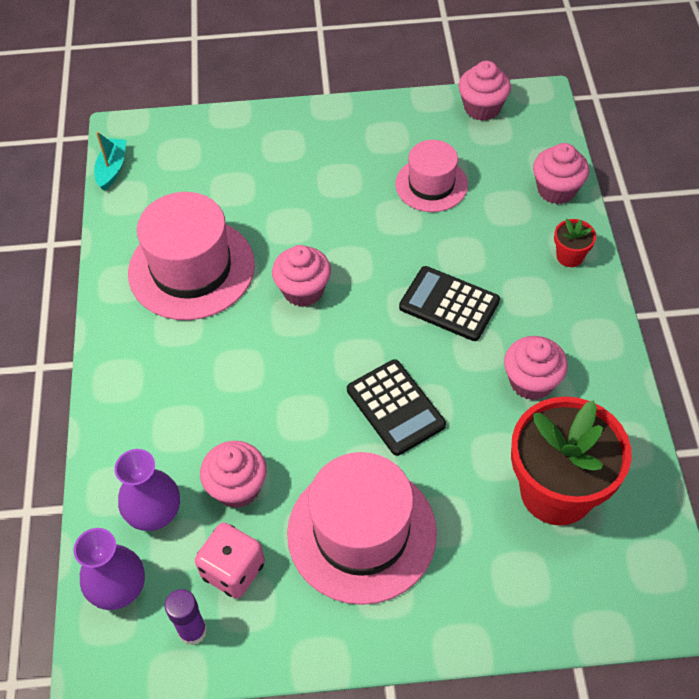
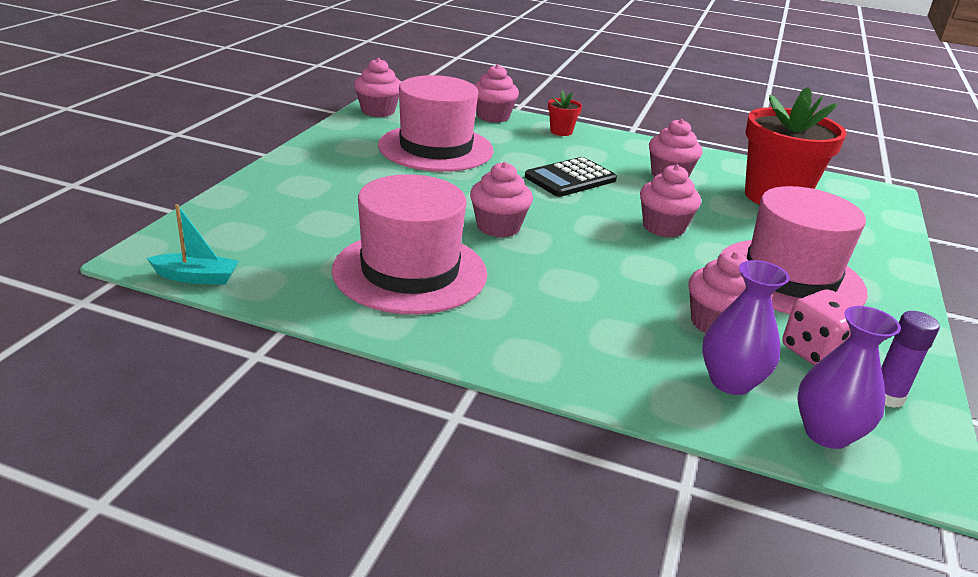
camera: 70 degrees left, 25 degrees down
(112, 169) = (196, 277): turquoise boat -> turquoise boat turned 150 degrees clockwise
(395, 407) = (663, 227): black calculator -> pink cupcake
(431, 184) = (436, 148): pink hat -> pink hat, size x1.67

